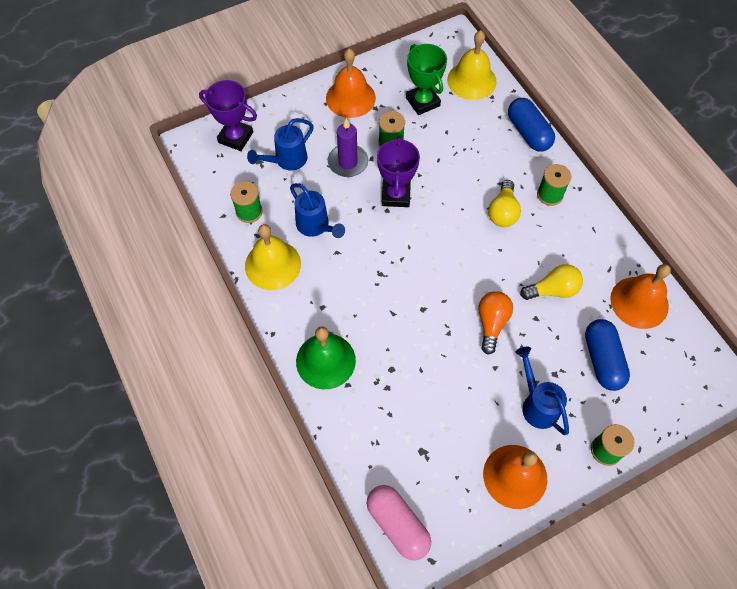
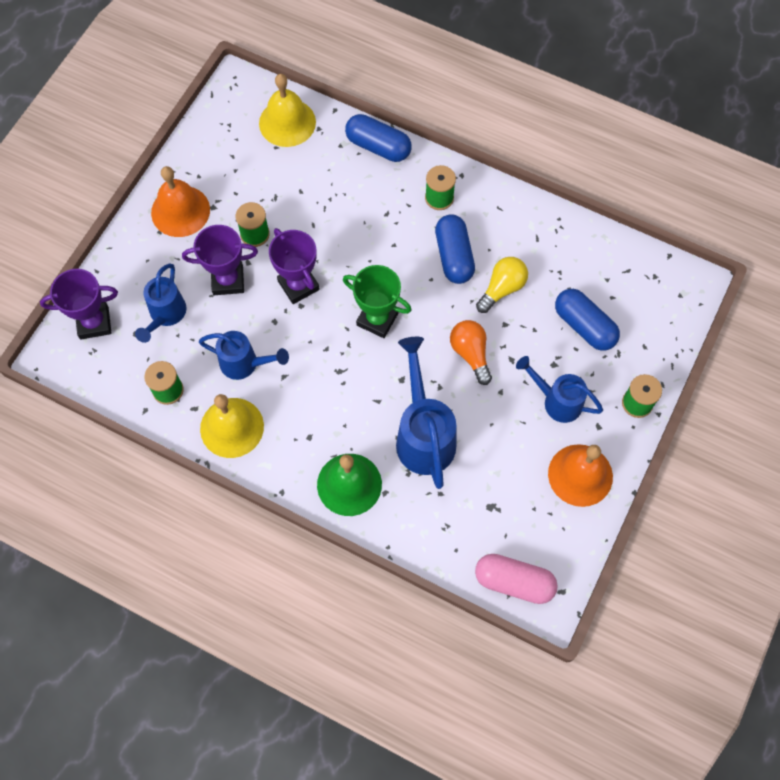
camera: 35 degrees left, 5 degrees up
(348, 162) = (228, 280): purple candle -> purple trophy
(409, 360) = (423, 434): none -> blue watering can
(423, 102) = (255, 173): green trophy -> green trophy (377, 319)
(503, 212) = (408, 241): yellow light bulb -> none
(530, 243) = (454, 256): none -> blue capsule
(639, 302) = (581, 253): orange bell -> none

